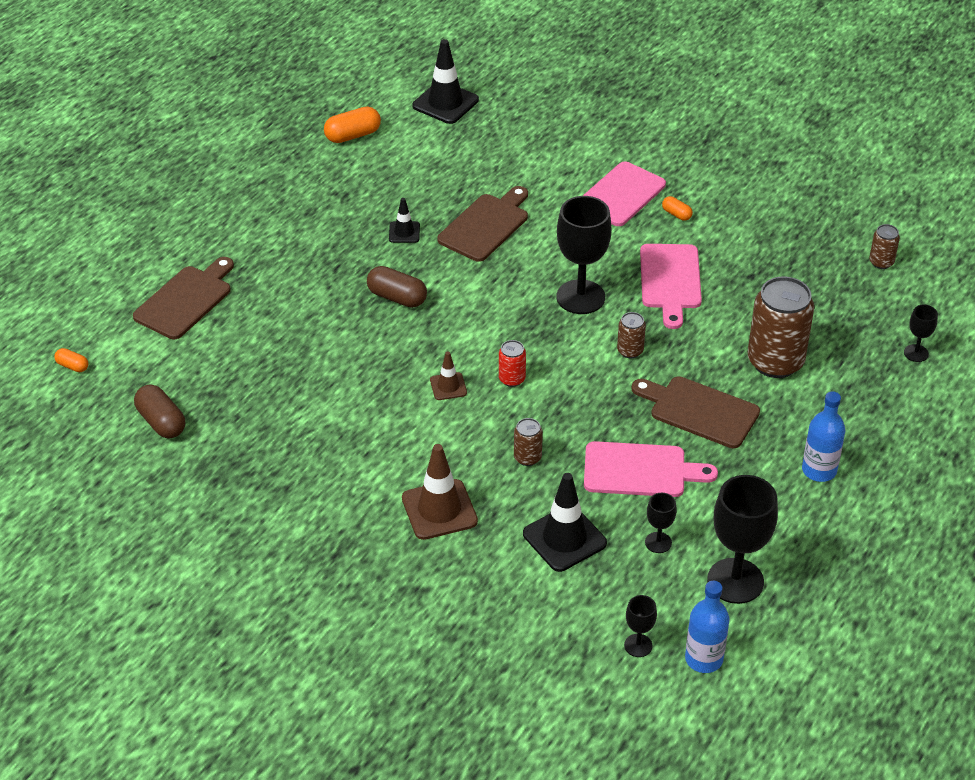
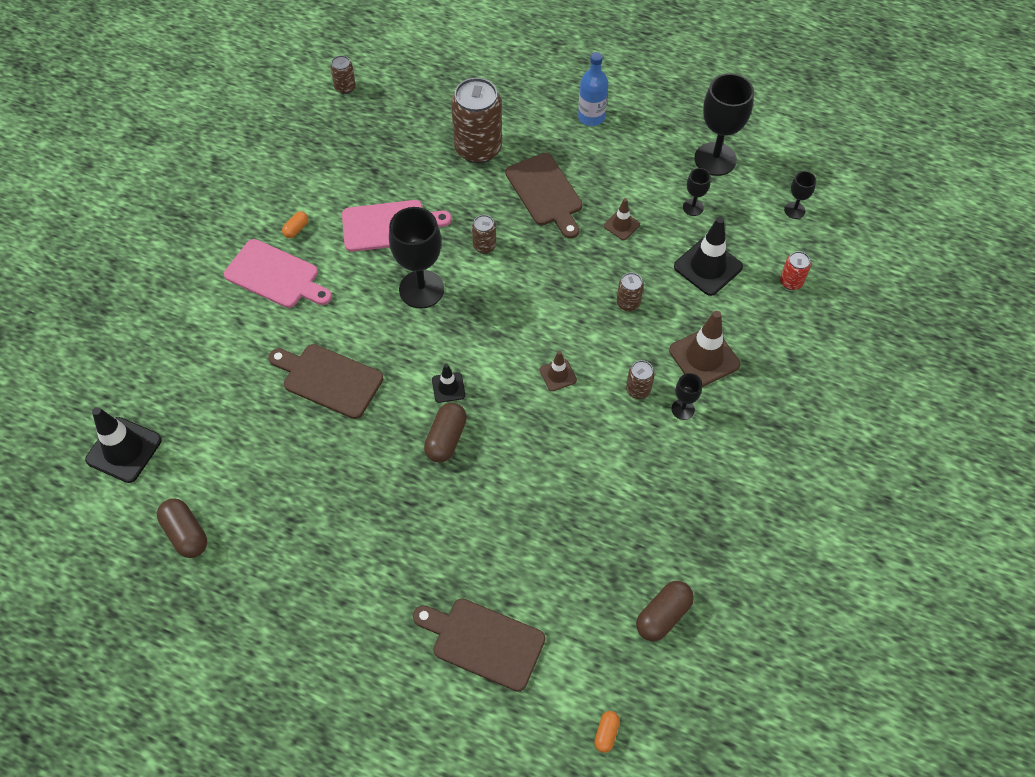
camera: 100 degrees left, 15 degrees up
(353, 135) = (186, 533): orange capsule -> brown capsule
(404, 232) = (347, 450): black traffic cone -> black traffic cone (448, 387)
(413, 446) = (638, 390): none -> brown can
(512, 379) = (537, 327): red can -> red can (791, 282)
(640, 470) = (621, 225): pink cutting board -> brown traffic cone
(699, 411) = (545, 193): brown cutting board -> brown cutting board turned 45 degrees counterclockwise
(704, 659) = (792, 172): blue bottle -> none
(916, 353) = (451, 65): black goblet -> black goblet (683, 409)

